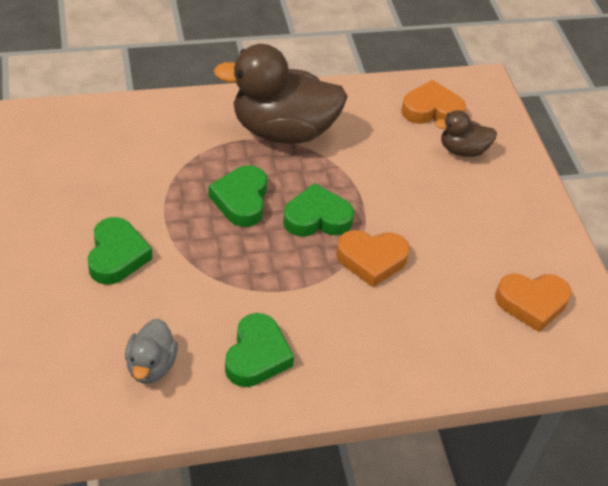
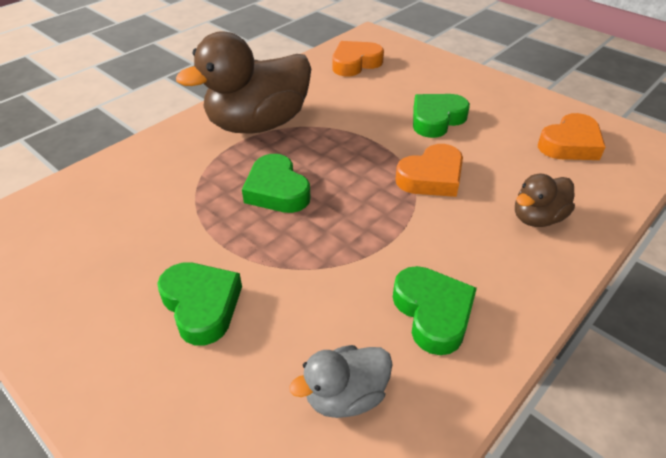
camera: 30 degrees left, 5 degrees down
(151, 366) = (345, 396): grey duck -> grey duck turned 90 degrees clockwise
(317, 218) = (355, 170): green heart -> green heart (436, 119)
(462, 150) = (405, 76): brown duck -> brown duck (537, 218)

